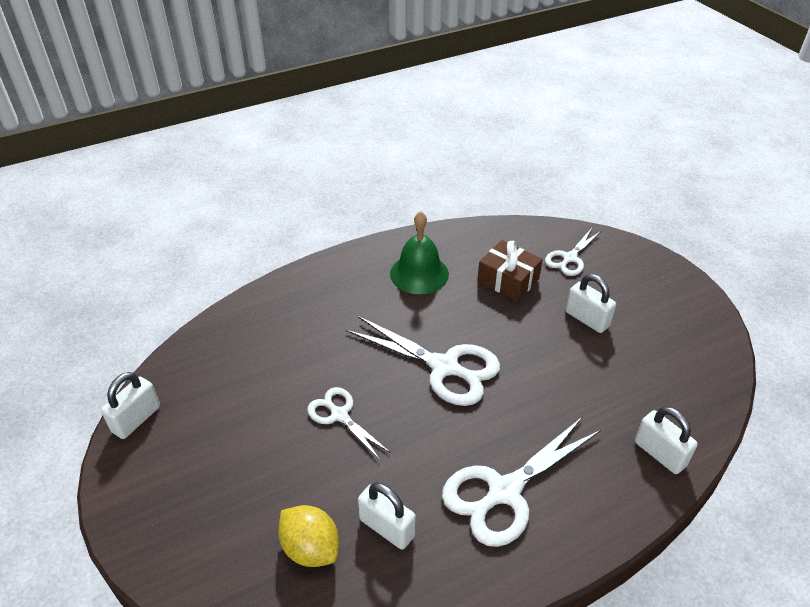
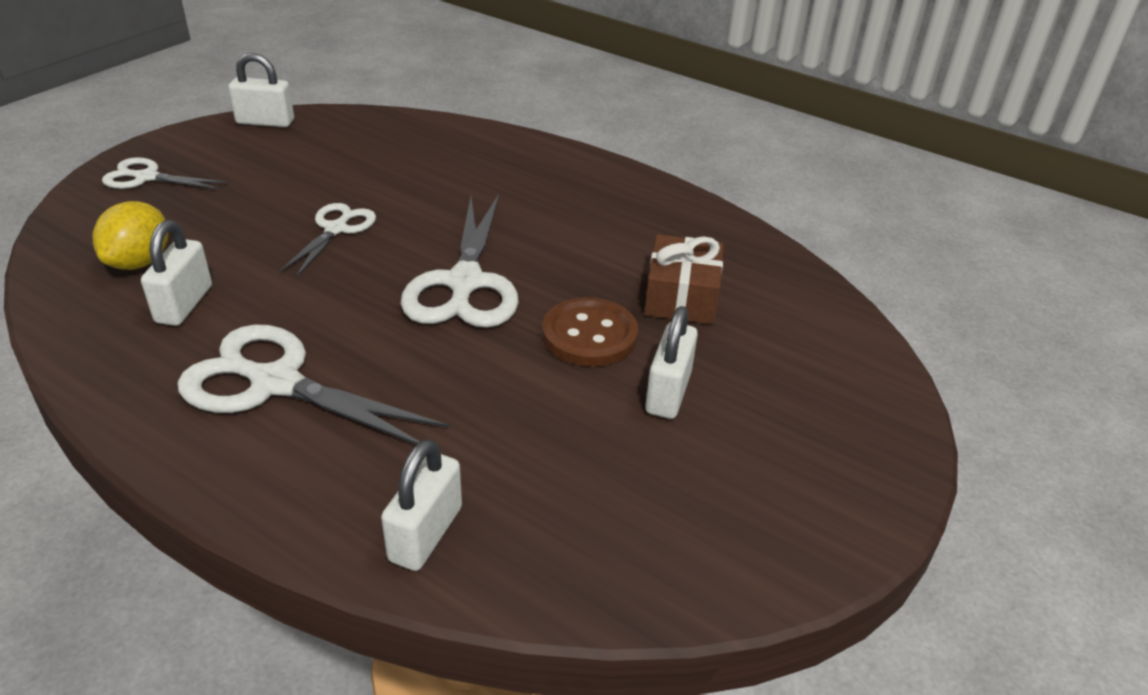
camera: 60 degrees right, 5 degrees down
(419, 273) = (622, 221): green bell -> none
(524, 330) = (589, 335): none -> brown button
(570, 258) = (794, 345): white scissors -> white scissors (147, 177)

